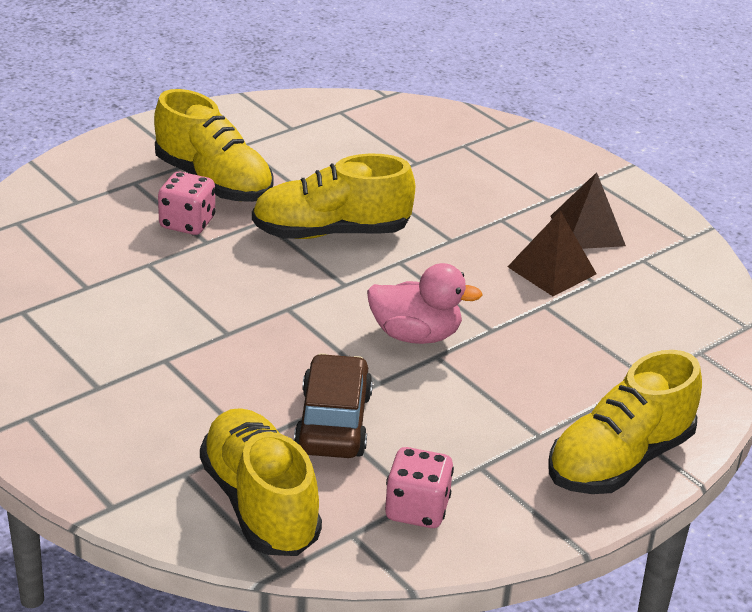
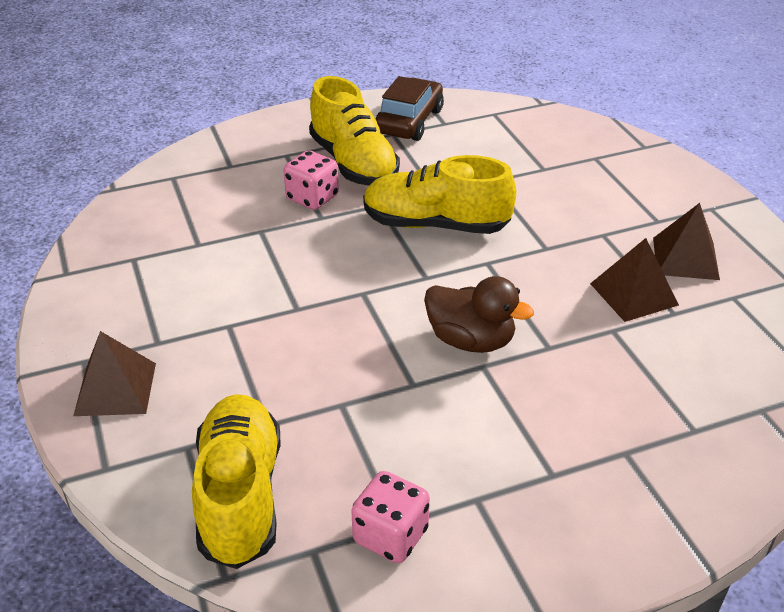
camera: 20 degrees right, 5 degrees up
(79, 436) = (115, 389): none -> brown pyramid
(333, 422) = (351, 419): brown car -> brown car (409, 121)
(415, 335) = (471, 340): pink duck -> brown duck
(619, 460) = (628, 523): yellow shoe -> none

